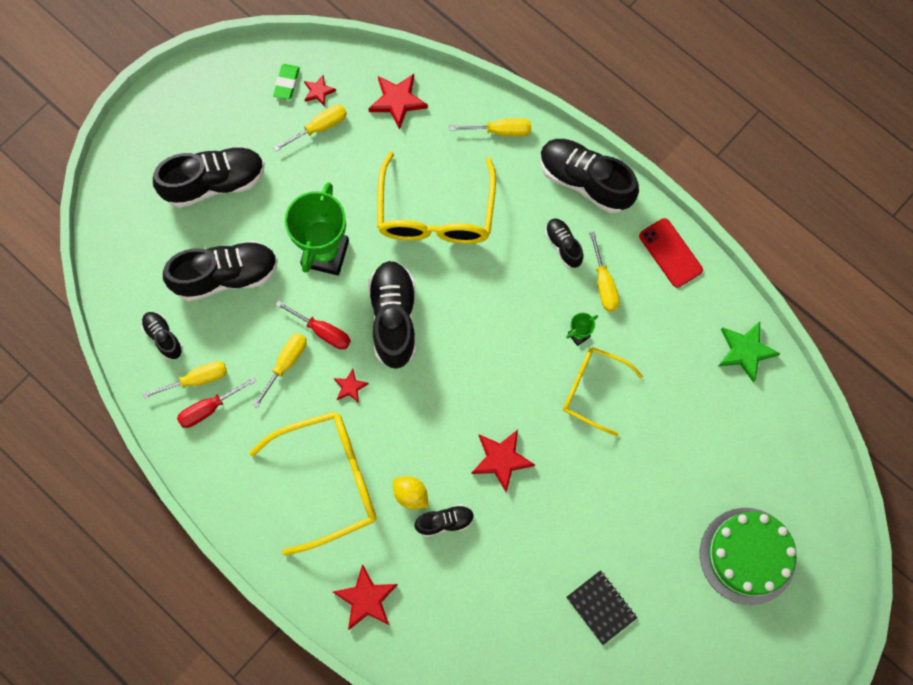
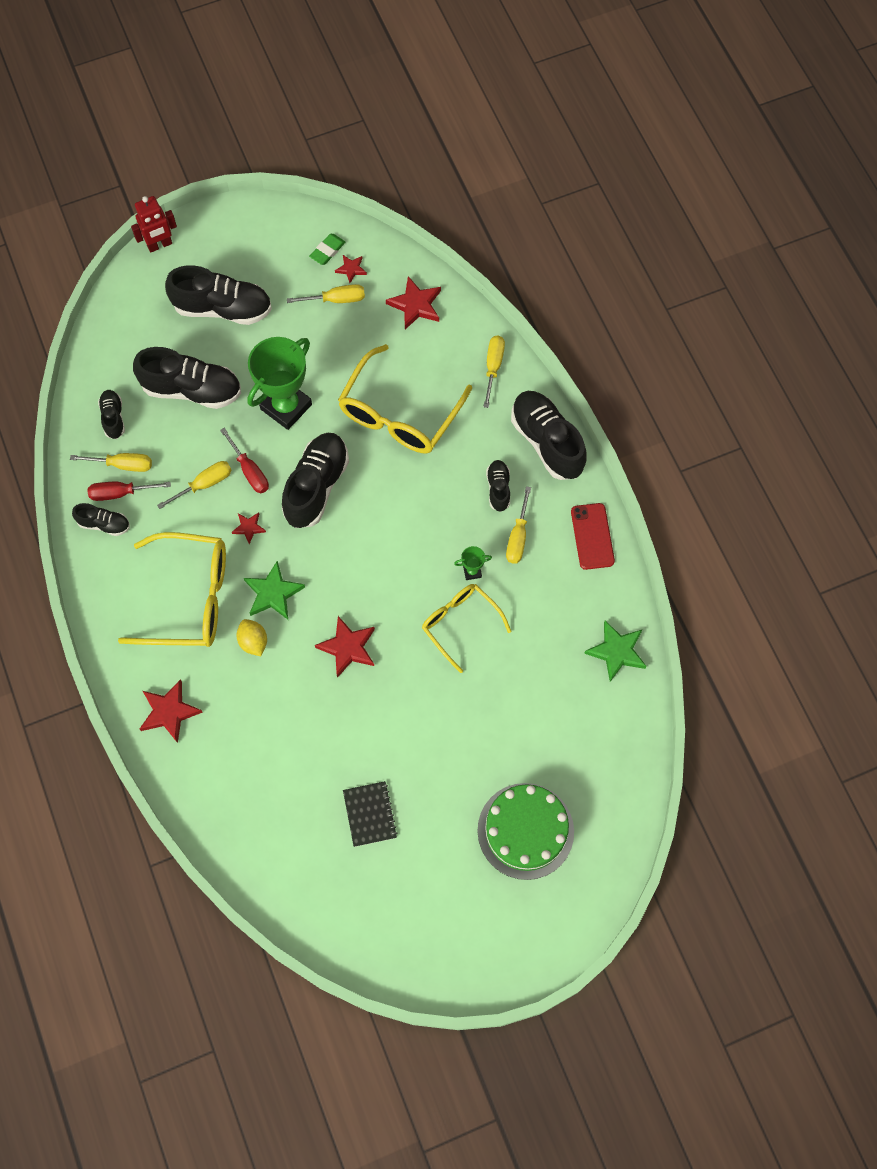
camera: 25 degrees right, 5 degrees down
(120, 146) = (160, 245): none -> red robot
(405, 440) = (273, 593): none -> green star
(445, 522) = (271, 678): black shoe -> black shoe (104, 524)
(500, 131) = (493, 367): yellow screwdriver -> yellow screwdriver turned 105 degrees counterclockwise

